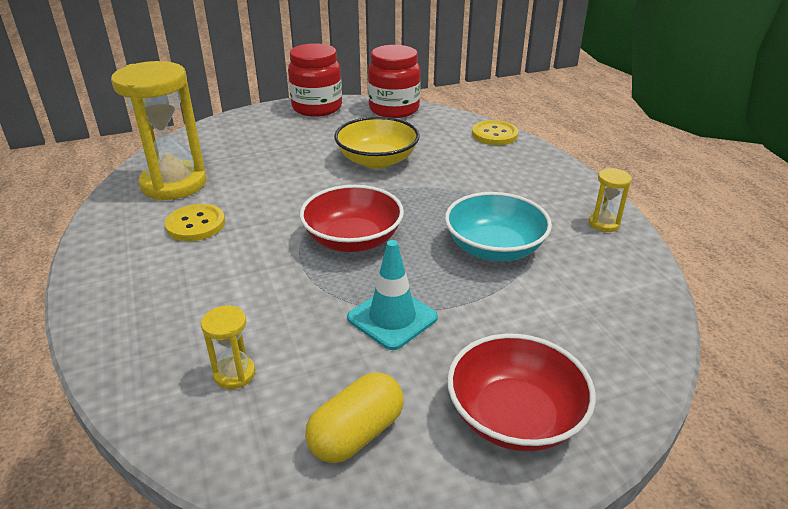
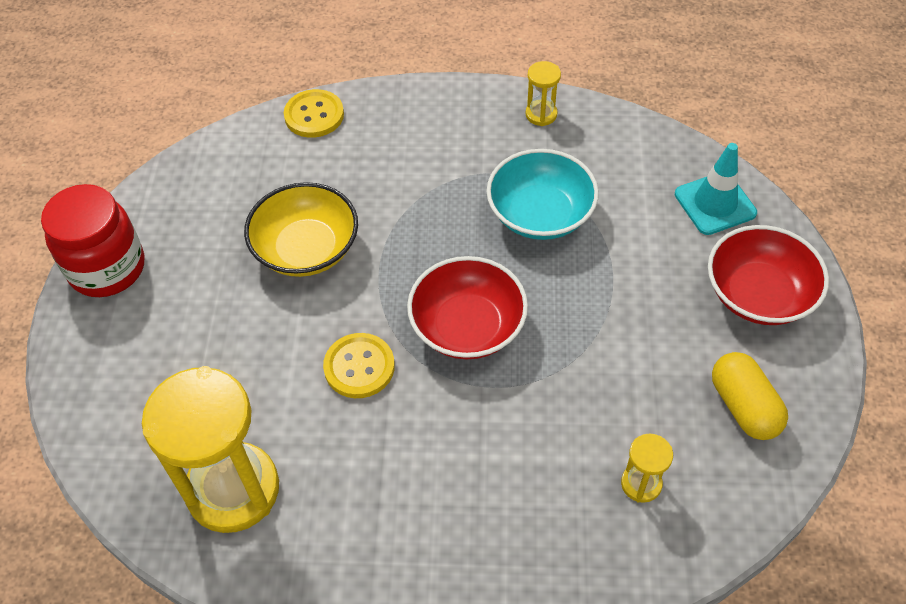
camera: 65 degrees left, 20 degrees up
(196, 224) = (354, 478): yellow button -> yellow button (359, 367)
(392, 318) = (611, 334): turquoise traffic cone -> turquoise traffic cone (715, 203)
(394, 109) = (176, 185): red jar -> none

